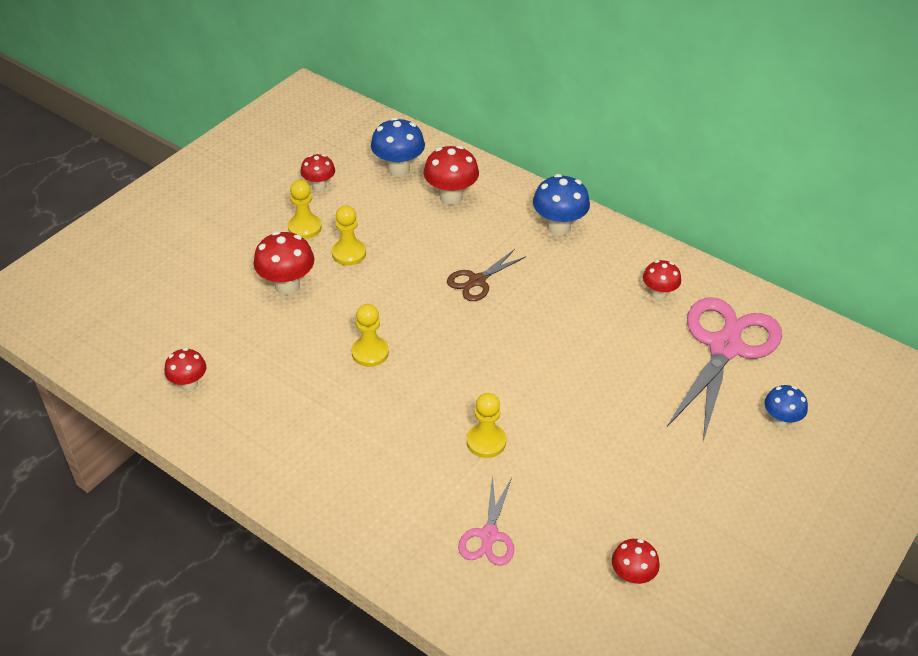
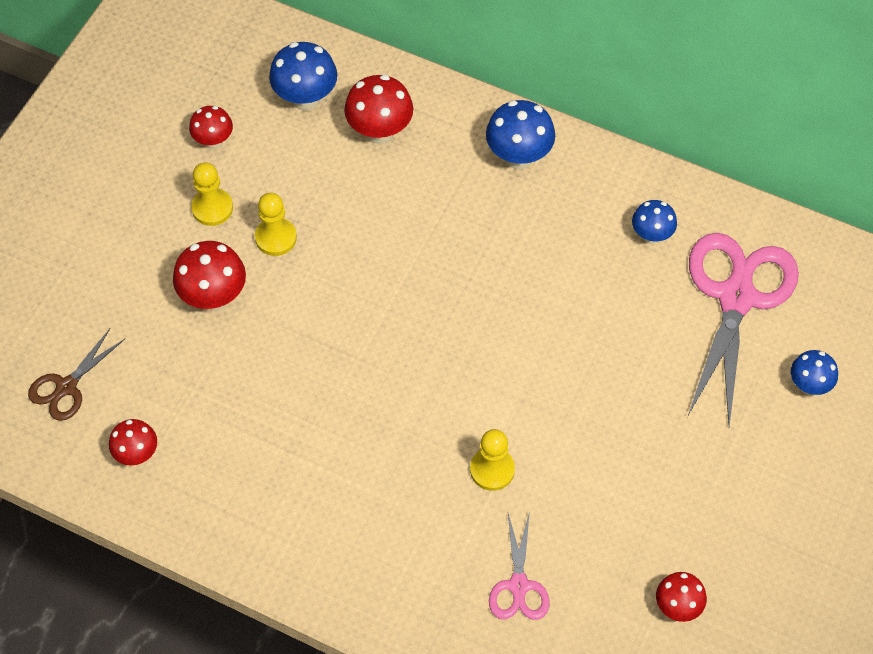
camera: 10 degrees left, 15 degrees up
(370, 352) = (335, 375): yellow pawn -> none
(477, 281) = (437, 252): brown scissors -> brown scissors (67, 387)
(658, 294) = (651, 235): red mushroom -> blue mushroom

